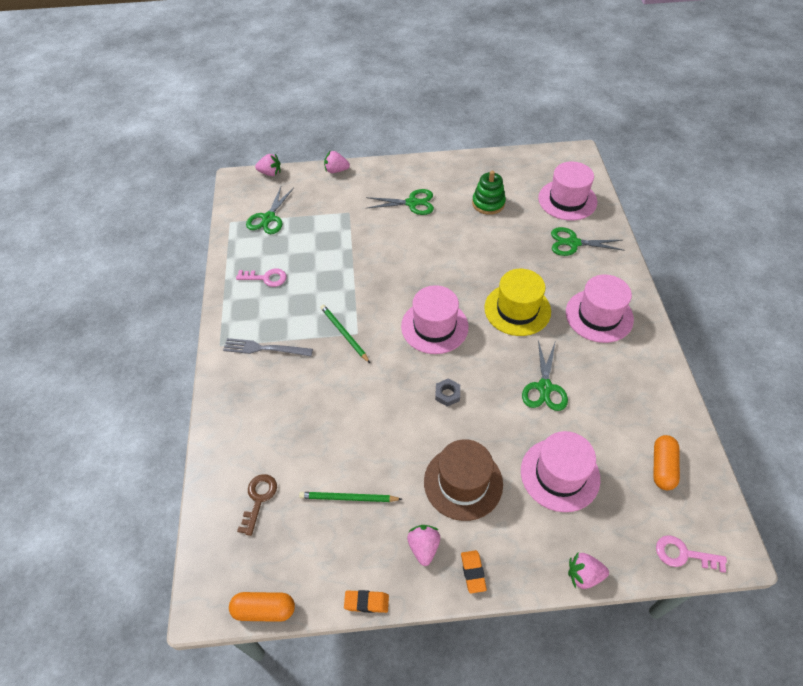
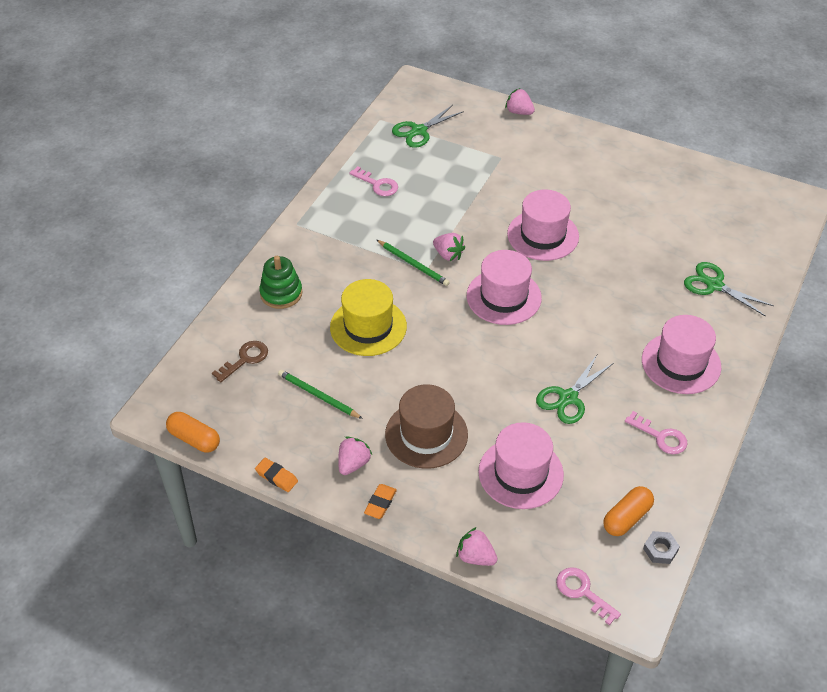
camera: 30 degrees right, 5 degrees down
(264, 348) = (333, 244): grey fork -> none
(270, 173) = (451, 88): pink strawberry -> pink strawberry (448, 255)
(344, 334) = (413, 264): green pencil -> green pencil turned 135 degrees clockwise
(412, 203) = (572, 175): green scissors -> none
(447, 394) = (469, 359): grey nut -> grey nut (660, 550)
(488, 203) = (654, 208): green stacking toy -> green stacking toy (281, 293)
(517, 309) = (599, 319): yellow hat -> yellow hat (368, 327)
(567, 200) = (746, 241): pink hat -> pink hat (543, 235)
(632, 383) = (660, 436): none -> pink key

